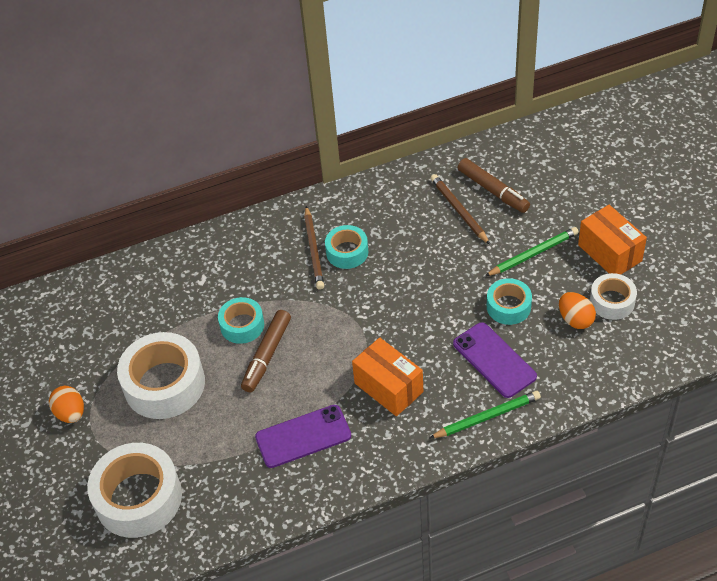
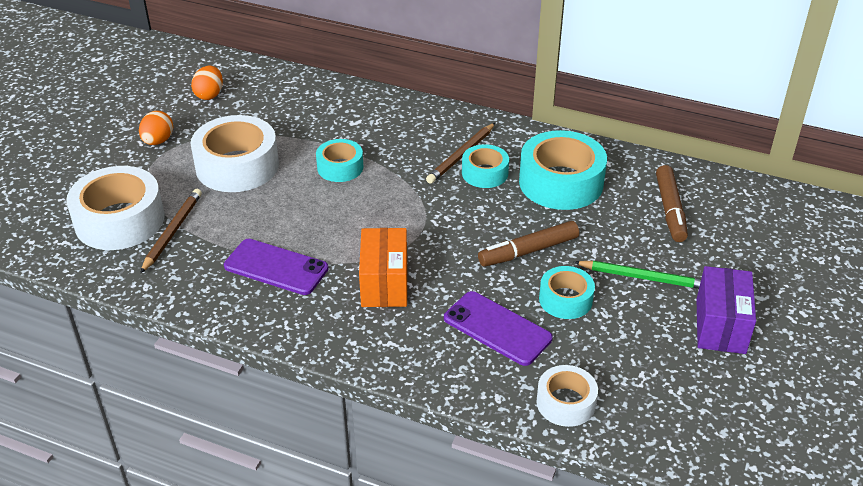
camera: 40 degrees right, 10 degrees down
(267, 355) = (329, 197): brown marker -> brown marker (528, 251)
(404, 221) = (561, 182): none -> turquoise tape
(459, 210) = (619, 204): brown pencil -> brown pencil (172, 232)
(487, 417) = (431, 364): green pencil -> none
(494, 360) = (497, 328): purple phone -> purple phone turned 60 degrees counterclockwise
(575, 319) = (614, 352): orange egg -> orange egg (209, 95)
(610, 253) = (720, 326): orange box -> purple box
(612, 301) = (670, 364): white tape -> white tape (565, 403)

